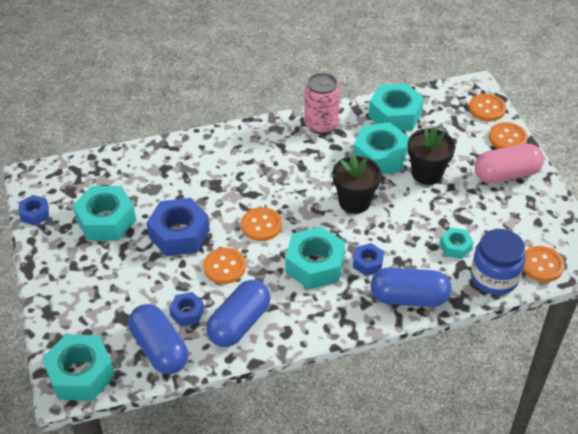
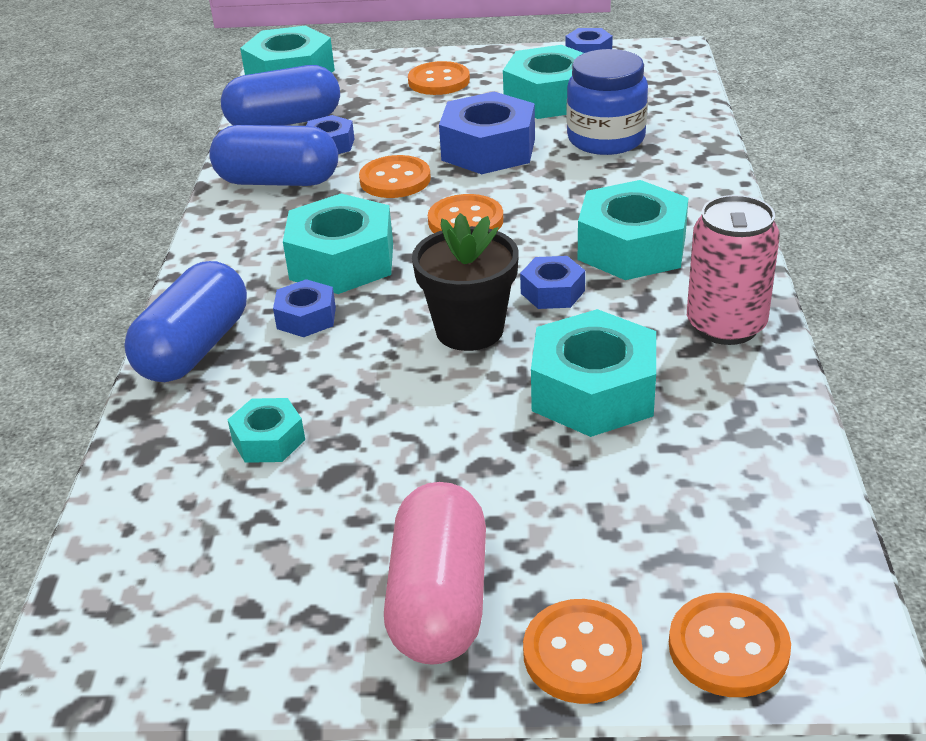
camera: 110 degrees right, 10 degrees down
(239, 323) = (278, 181): blue capsule -> blue capsule turned 45 degrees counterclockwise
(315, 180) = (552, 292): none -> blue nut
(395, 115) = (738, 447): turquoise nut -> turquoise nut (632, 248)
(427, 173) = (506, 452): black flower pot -> none
(494, 277) = (152, 475): blue jar -> blue jar (606, 139)
(541, 265) = (124, 566): orange button -> orange button (439, 81)

